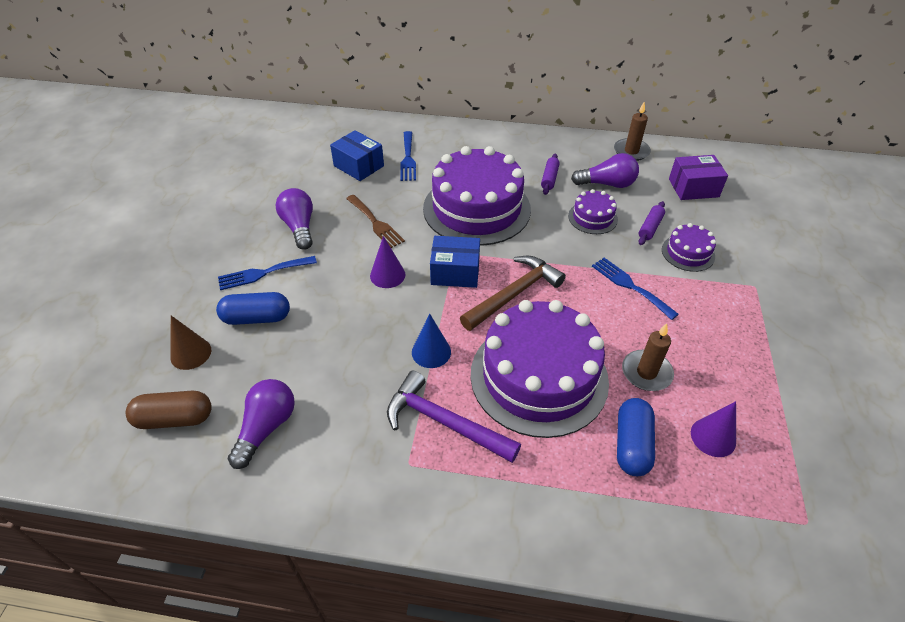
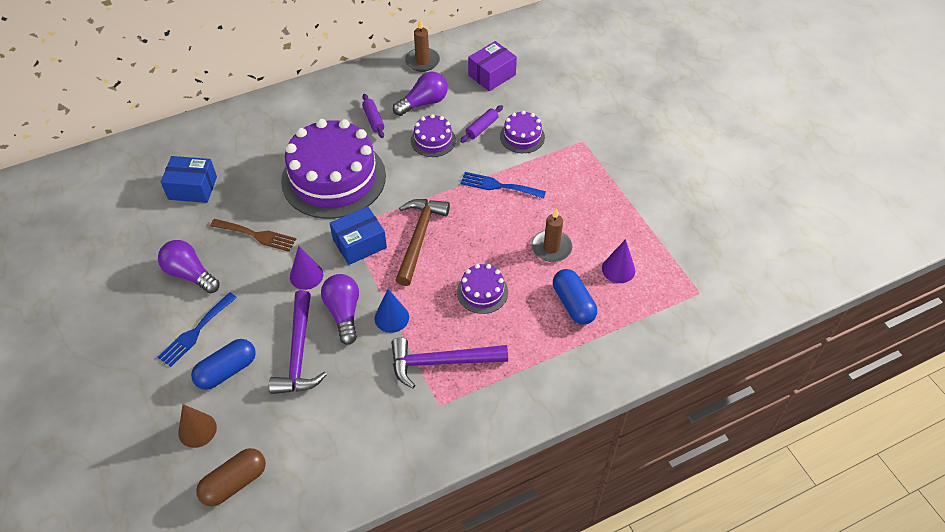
camera: 35 degrees left, 5 degrees up
(266, 427) = (314, 444): purple light bulb -> purple light bulb (344, 313)
(325, 336) = (298, 353): none -> purple hammer
(408, 158) = (233, 158): blue fork -> none
(539, 377) = (482, 292): purple cake -> purple cake, size x0.45
(650, 227) = (482, 128): purple rolling pin -> purple rolling pin turned 45 degrees clockwise

